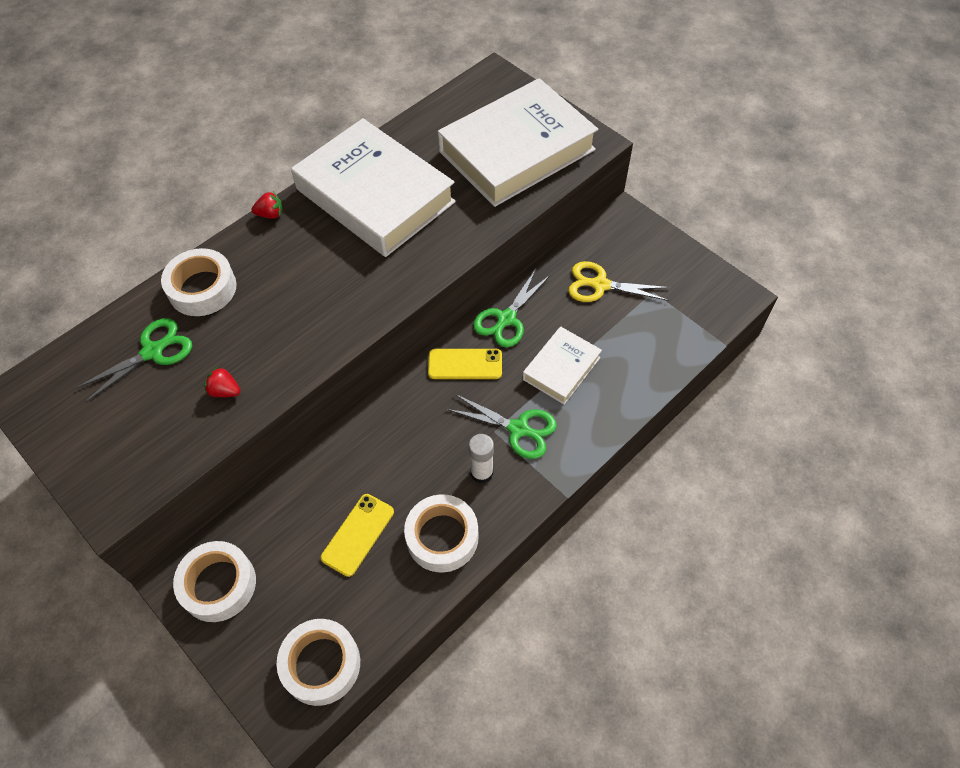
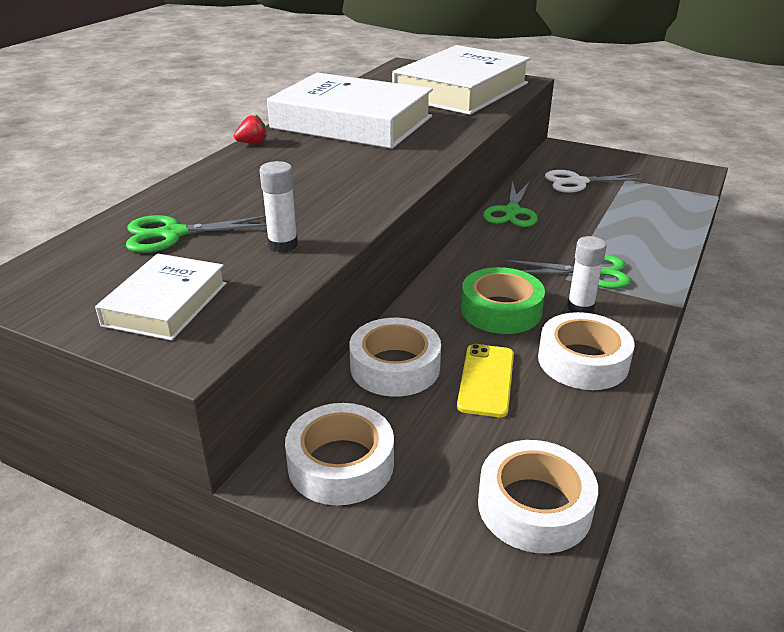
camera: 20 degrees left, 25 degrees down
(152, 352) = (173, 234): green scissors -> green scissors turned 135 degrees counterclockwise
(202, 288) = (207, 189): white tape -> white tape (395, 367)
(225, 391) = (283, 245): red strawberry -> white glue stick
(415, 457) = (501, 310): none -> green tape
(465, 364) = (497, 243): yellow phone -> none
(561, 368) = (591, 231): white book -> white book (165, 304)
(600, 285) = (577, 182): yellow scissors -> white scissors

